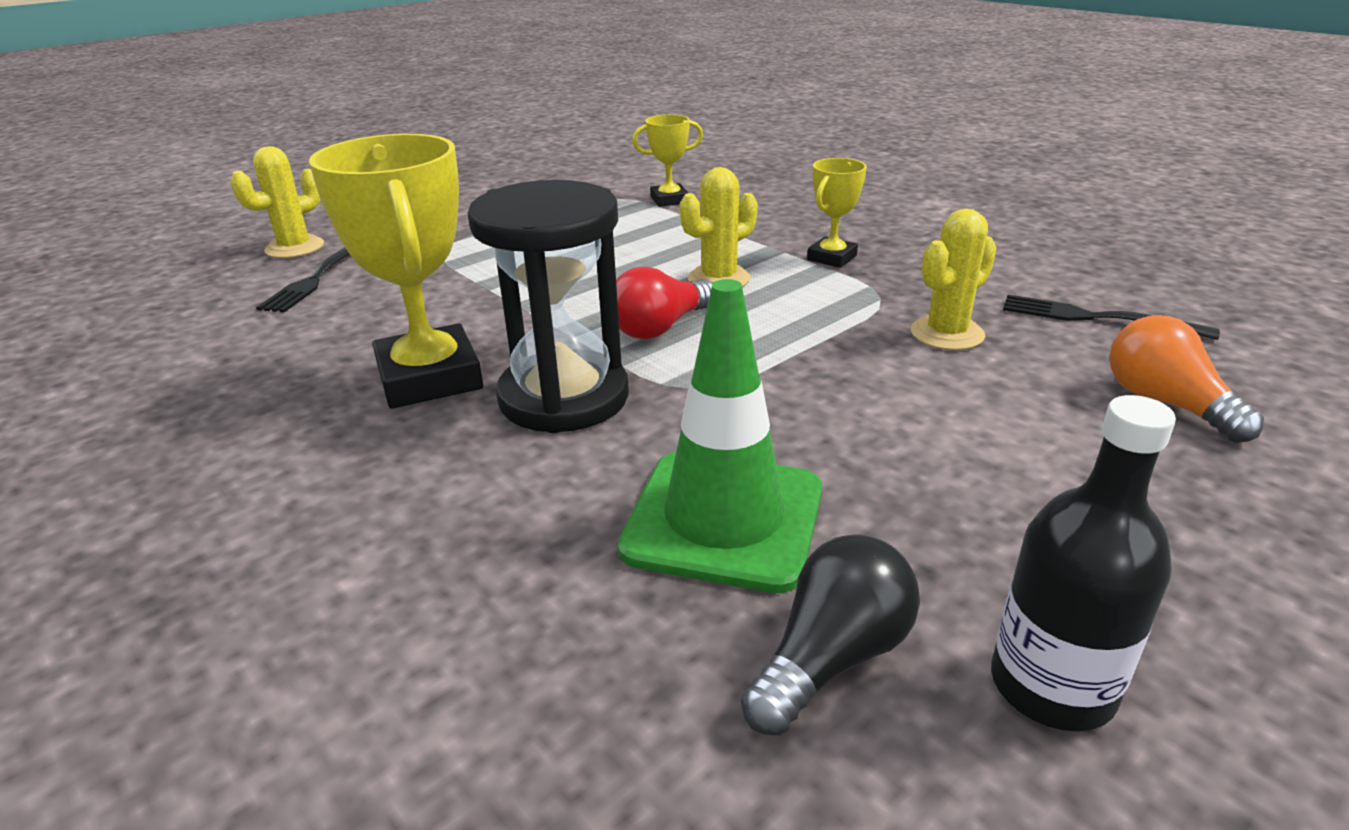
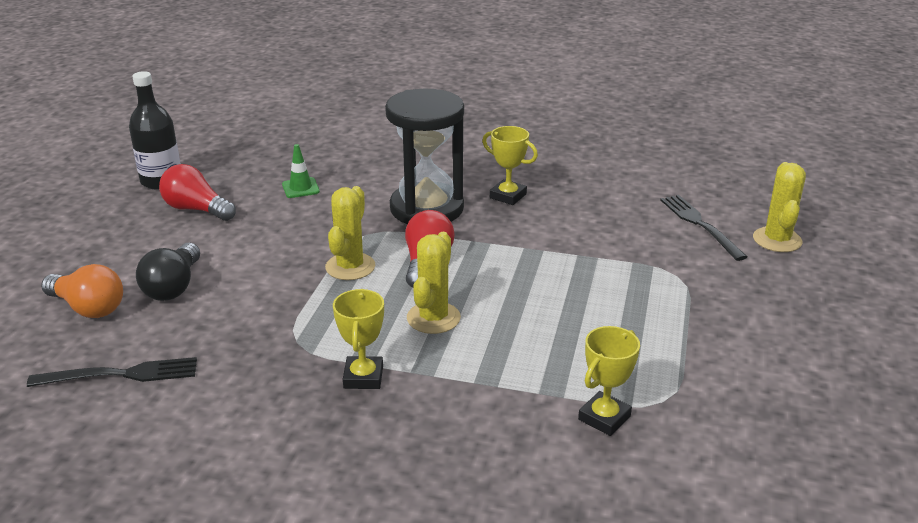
camera: 145 degrees right, 0 degrees up
(429, 378) = (508, 196): yellow trophy -> yellow trophy, size x0.53
(724, 519) = (300, 188): green traffic cone -> green traffic cone, size x0.43
(831, 658) = (236, 167): black light bulb -> black light bulb (173, 286)
(947, 334) = (234, 320): yellow cactus -> yellow cactus (350, 267)
(967, 541) = (196, 209): none -> red light bulb

